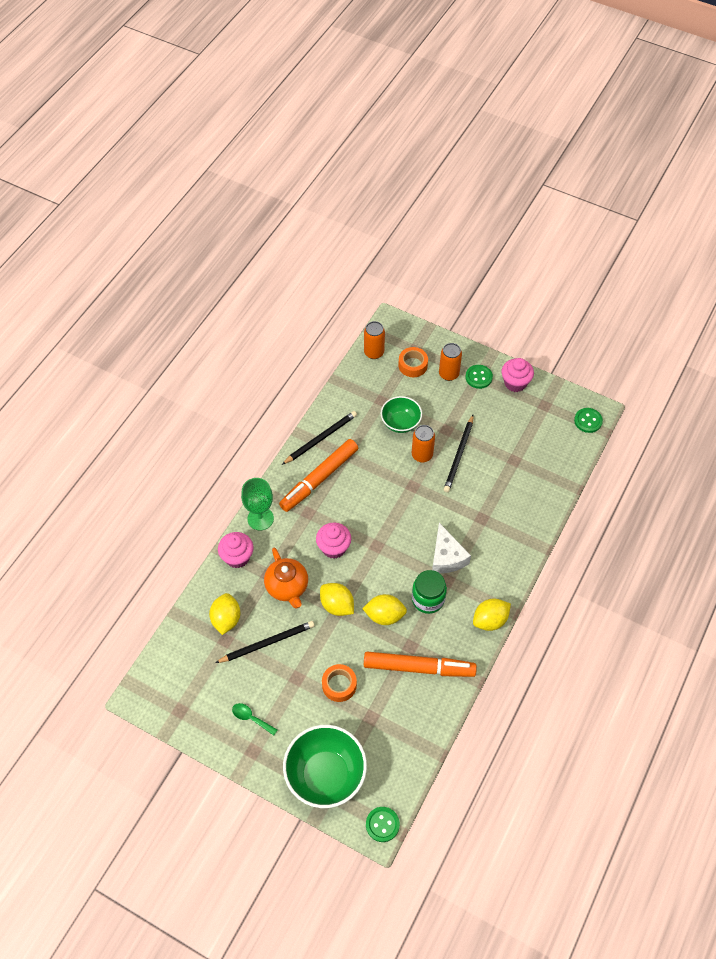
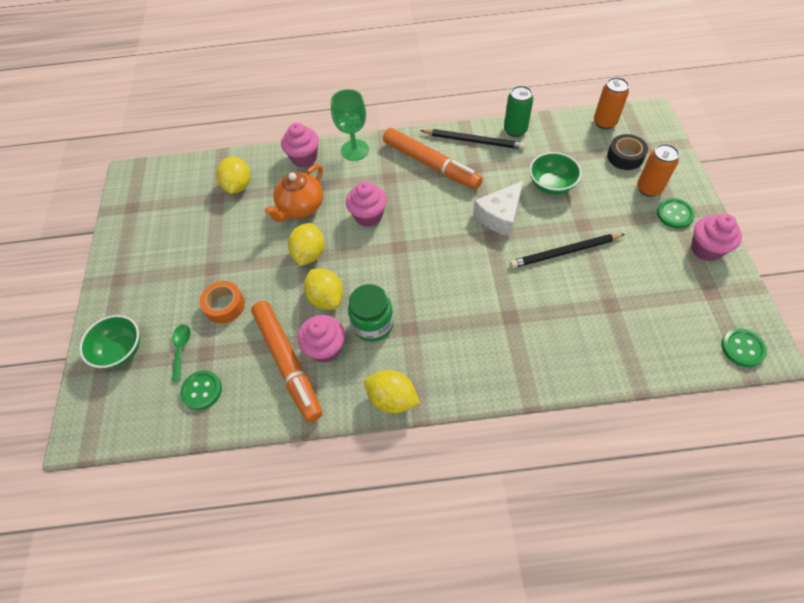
camera: 60 degrees right, 0 degrees up
(226, 619) = (238, 186): yellow lemon -> yellow lemon turned 60 degrees counterclockwise
(251, 718) = (151, 259): green spoon -> green spoon (181, 349)
(267, 643) = (234, 226): black pencil -> none
(319, 479) = (431, 164): orange marker -> orange marker turned 150 degrees counterclockwise
(325, 775) = (121, 351): green bowl -> green bowl, size x0.60
(333, 407) = (515, 130): none -> green can
(382, 824) = (88, 435): green button -> green button (202, 391)
(413, 365) = (625, 157): orange tape -> black tape
(422, 455) = (533, 222): orange can -> none
(425, 638) = (325, 348): none -> pink cupcake
(446, 557) = (436, 312): white cheese -> white cheese (500, 216)

